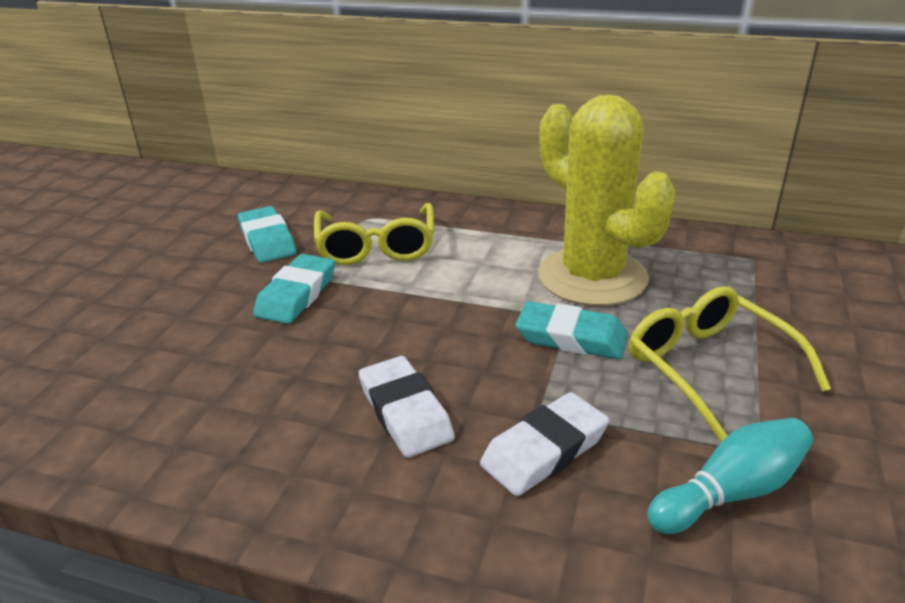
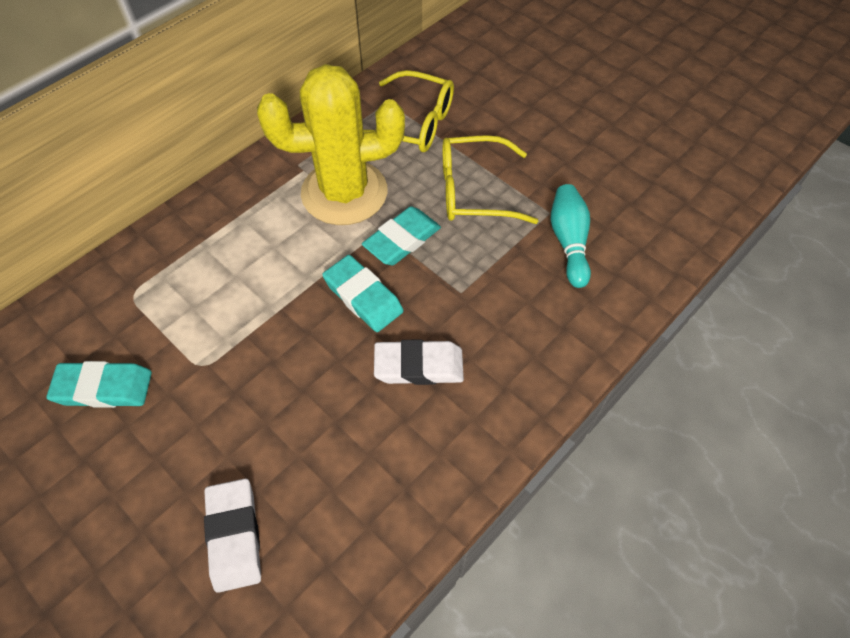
camera: 65 degrees left, 25 degrees up
(296, 295) = (221, 390): turquoise eraser -> turquoise eraser (363, 297)
(376, 247) = (190, 306): yellow glasses -> yellow glasses (413, 124)
(544, 450) = (495, 306): white eraser -> white eraser (234, 536)

